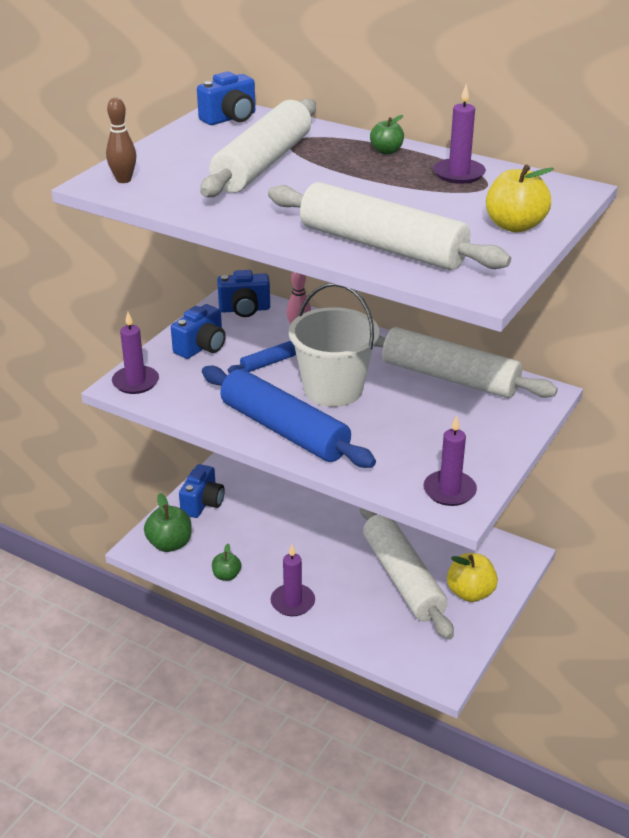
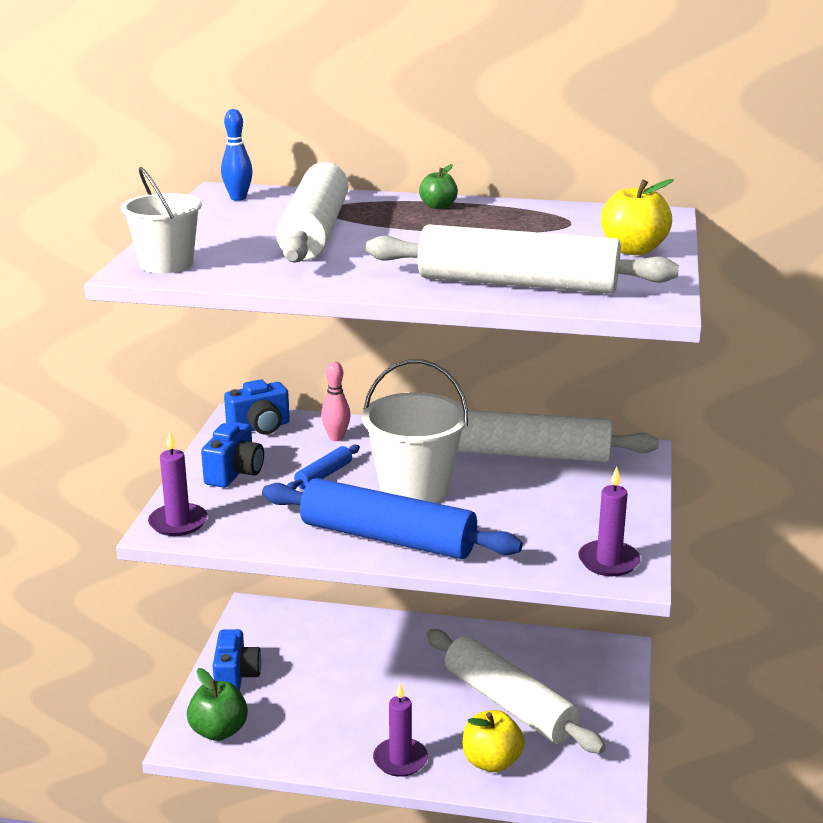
camera: 20 degrees left, 10 degrees down
(123, 180) = (166, 264): brown bowling pin -> white bucket
(226, 575) = (307, 750): green apple -> none
(230, 118) = (238, 198): blue camera -> blue bowling pin
(458, 174) = (532, 216): purple candle -> none
(470, 593) = (590, 701): yellow apple -> yellow apple (491, 762)

